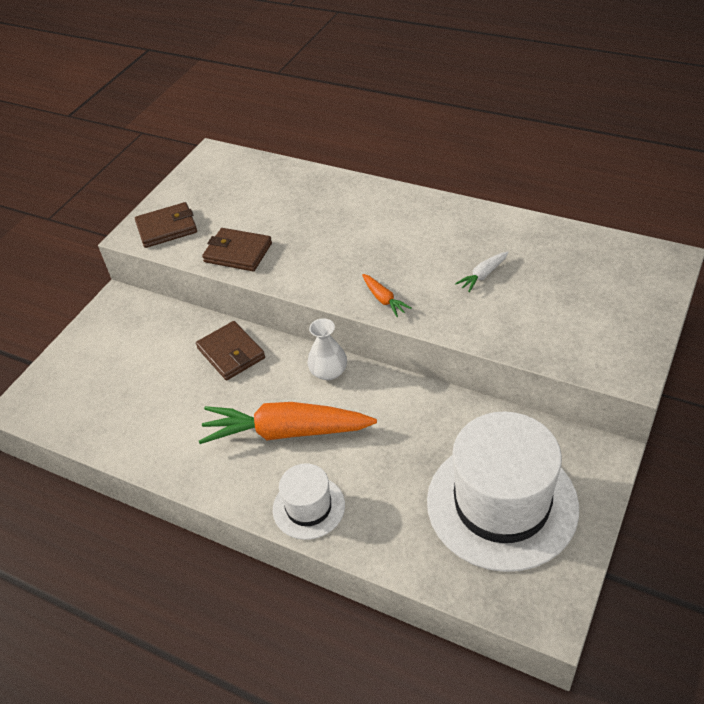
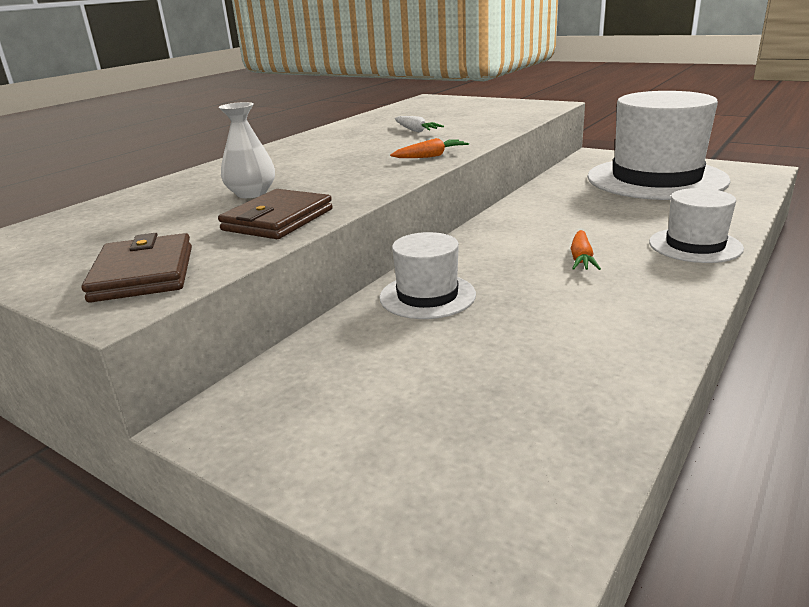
camera: 85 degrees left, 20 degrees down
(231, 353) = (427, 296): brown wallet -> white hat
(285, 432) = (581, 258): orange carrot -> orange carrot, size x0.43
(329, 372) = (483, 238): white vase -> white vase (251, 193)

